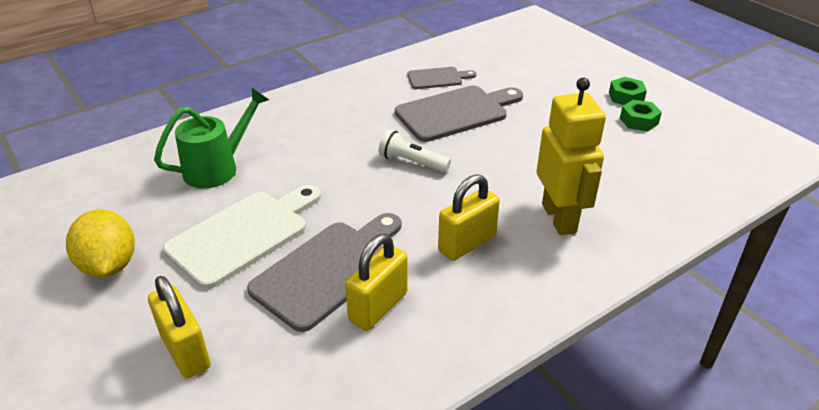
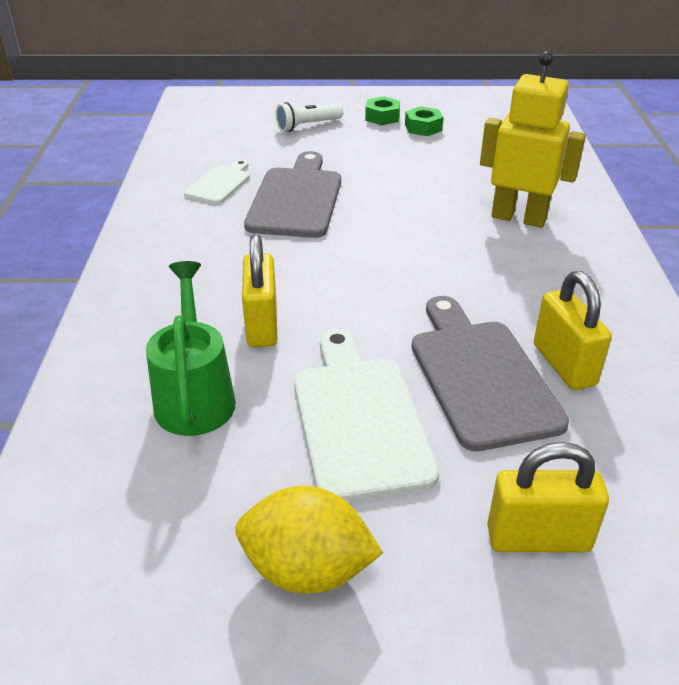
camera: 55 degrees left, 0 degrees up
(412, 162) = (351, 256): white flashlight -> white flashlight (307, 126)
(437, 78) = (220, 184): grey cutting board -> white cutting board
(467, 244) = (512, 277): yellow padlock -> yellow padlock (262, 325)

